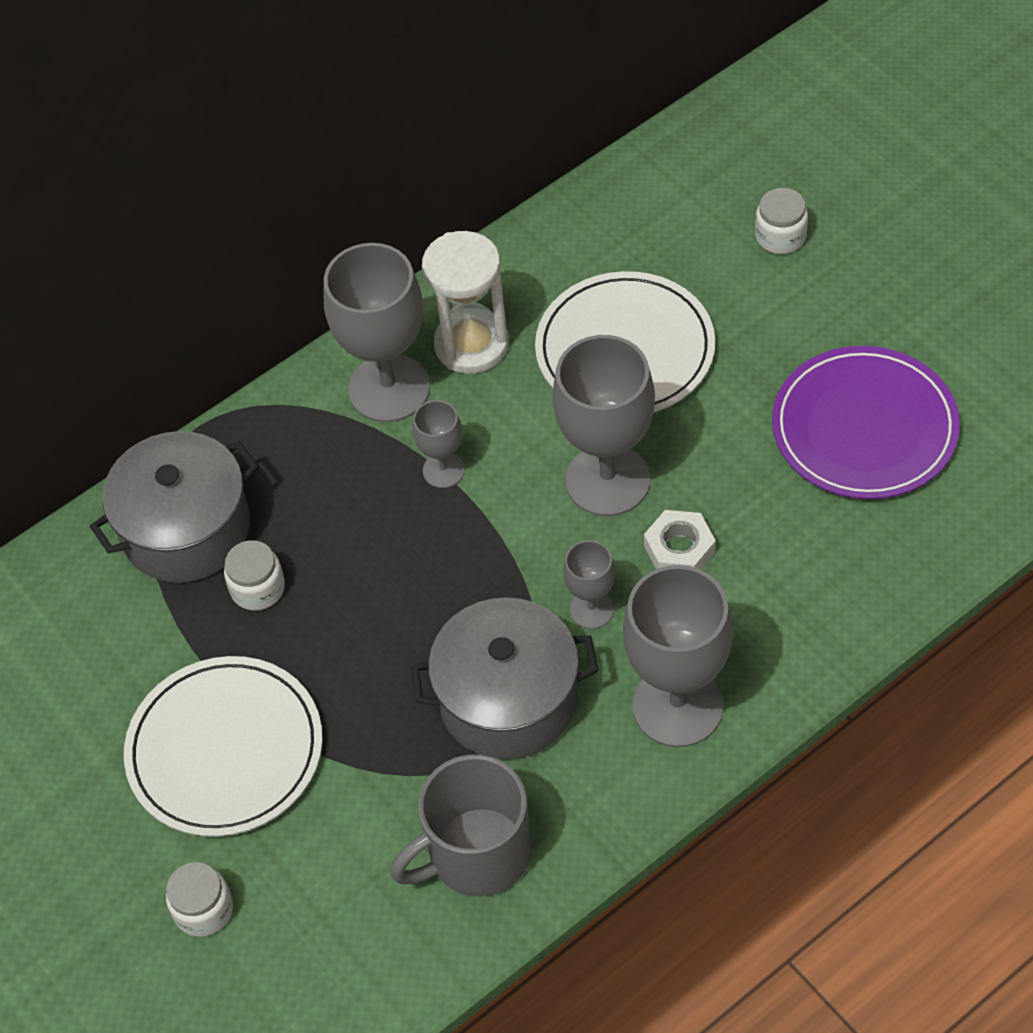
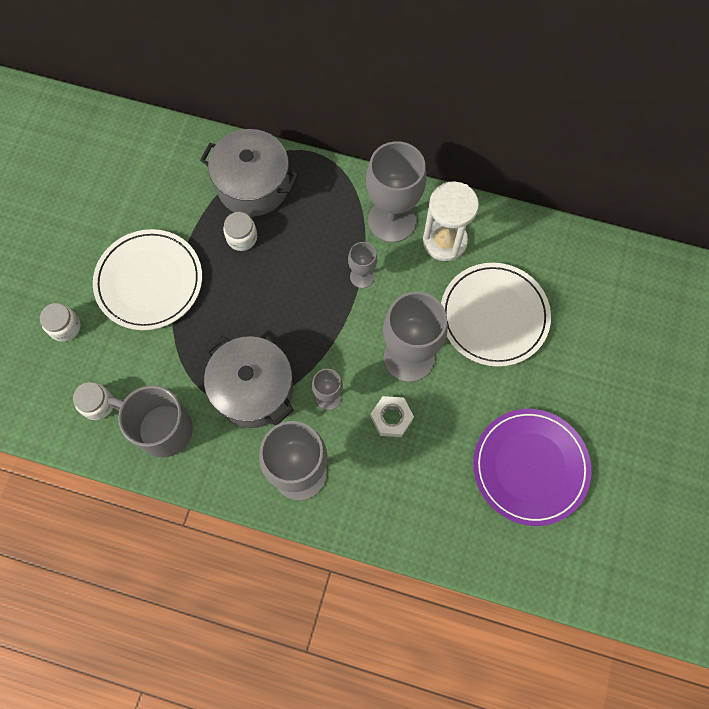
camera: 50 degrees right, 15 degrees up
(780, 236) = (624, 349): white jar -> white jar (98, 404)

